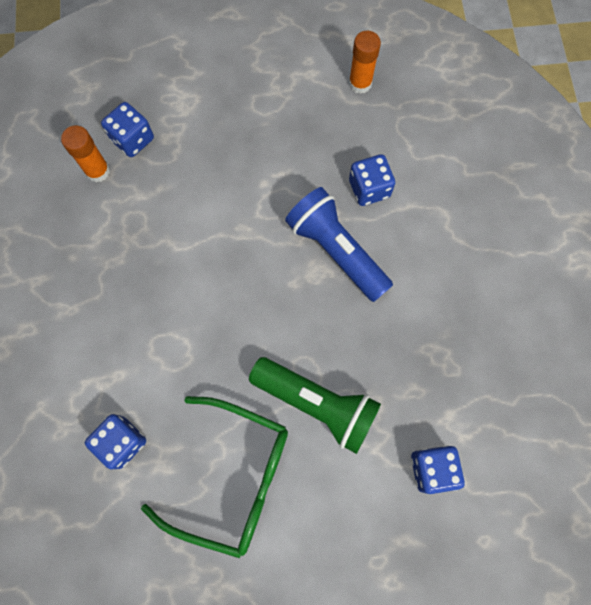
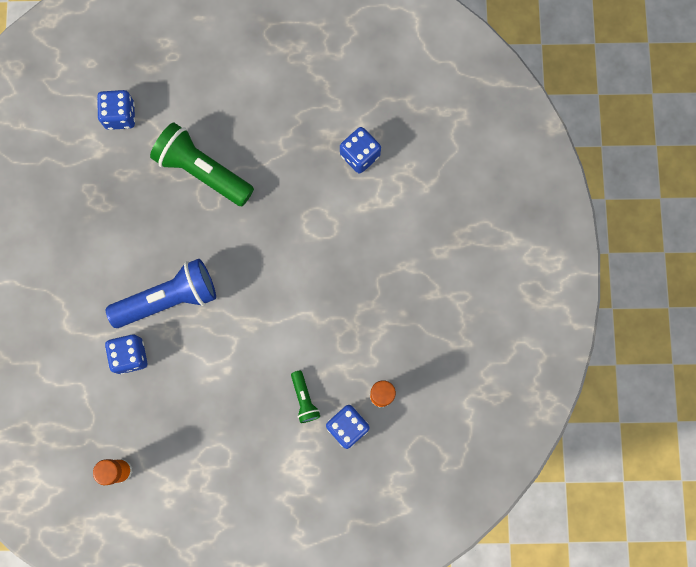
camera: 175 degrees left, 5 degrees up
(179, 162) = (304, 399): none -> green flashlight
(233, 477) = (274, 122): green glasses -> none
(336, 250) = (169, 299): blue flashlight -> blue flashlight turned 75 degrees counterclockwise

